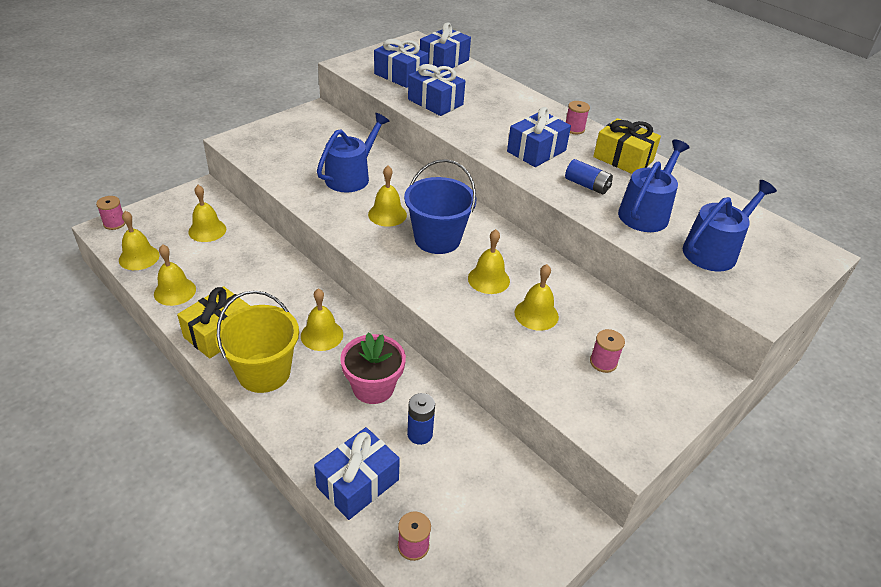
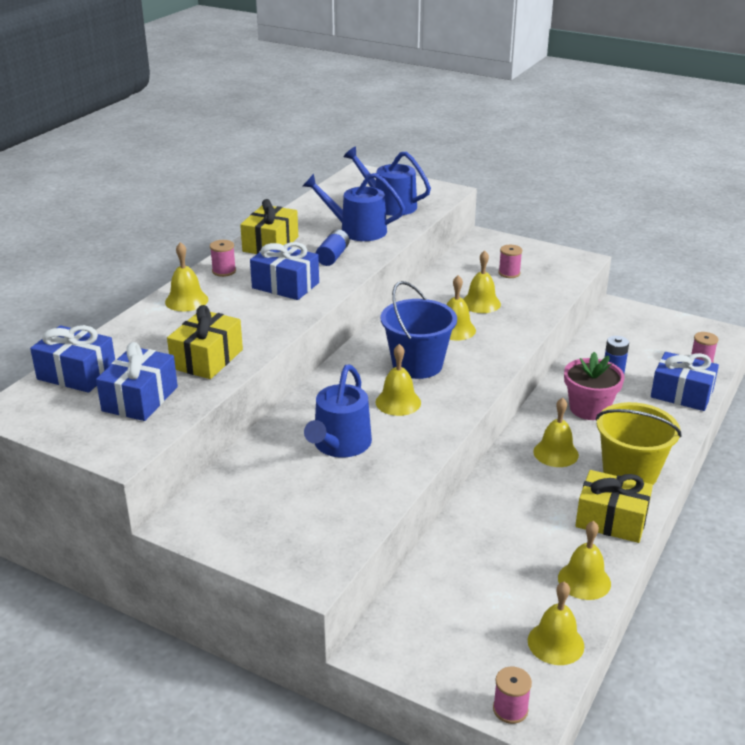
camera: 105 degrees left, 10 degrees down
(207, 230) = (460, 602): yellow bell -> yellow bell (186, 300)
(351, 176) = (340, 445): blue watering can -> blue watering can turned 90 degrees counterclockwise
(435, 102) = (207, 359): blue gift -> yellow gift

